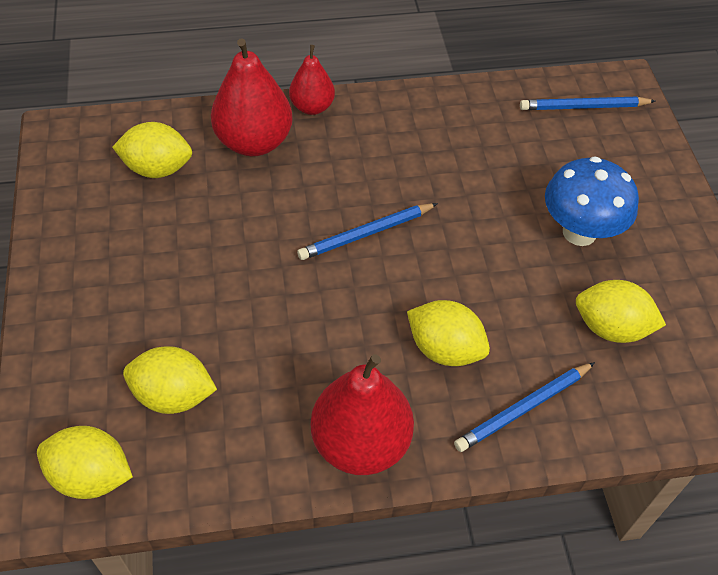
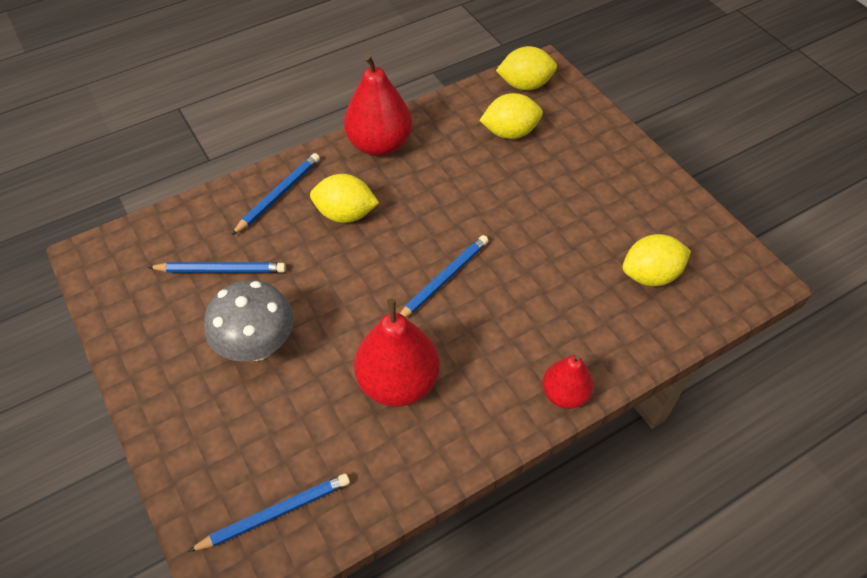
camera: 160 degrees right, 0 degrees up
(254, 142) = (591, 332): red pear -> red pear (398, 382)
(579, 232) = (258, 346): blue mushroom -> grey mushroom
(610, 328) = (221, 270): yellow lemon -> blue pencil

